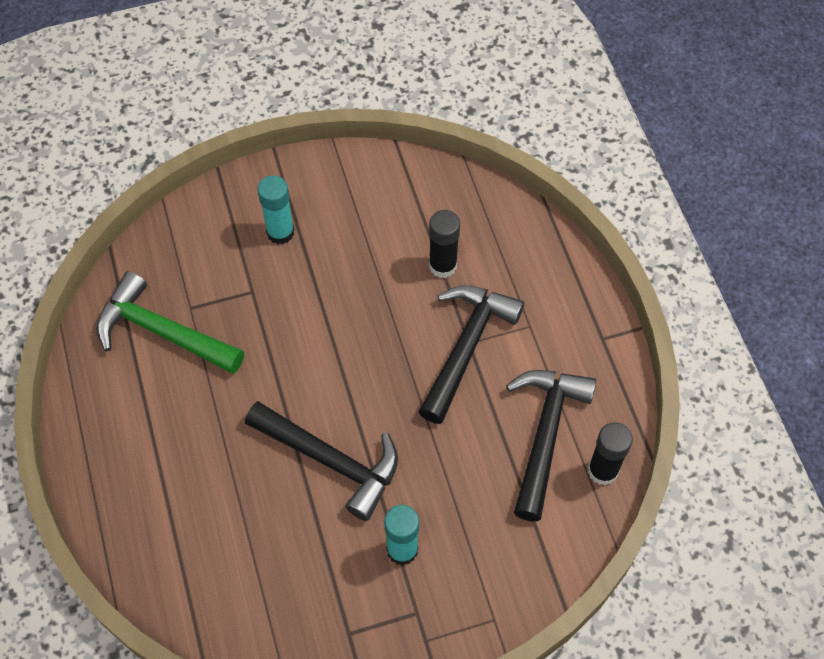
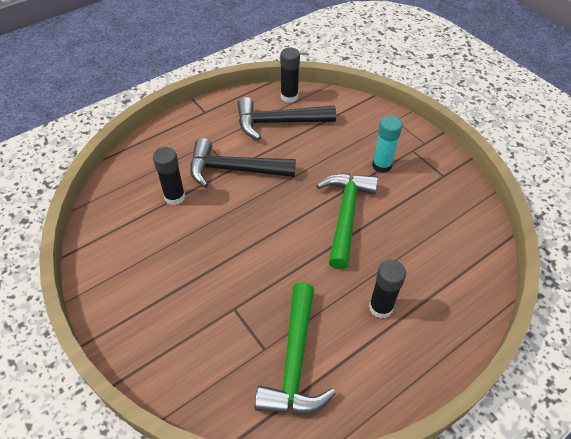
camera: 110 degrees left, 10 degrees down
(182, 445) = (380, 307): none -> black glue stick
(280, 232) = (172, 307): turquoise glue stick -> none
(331, 461) = (346, 215): black hammer -> green hammer

